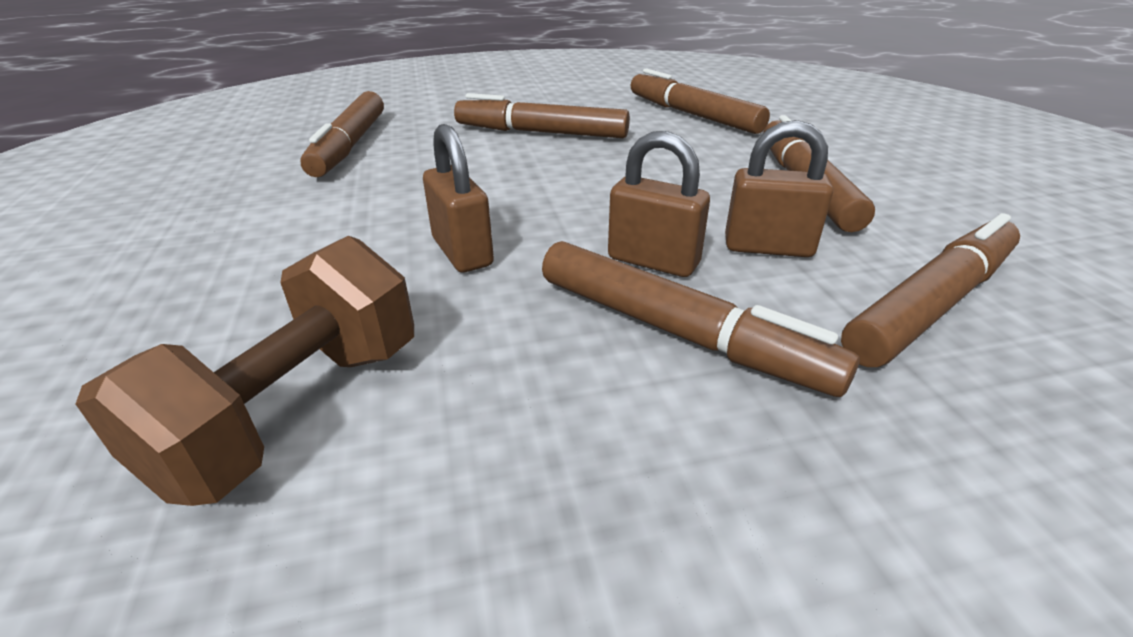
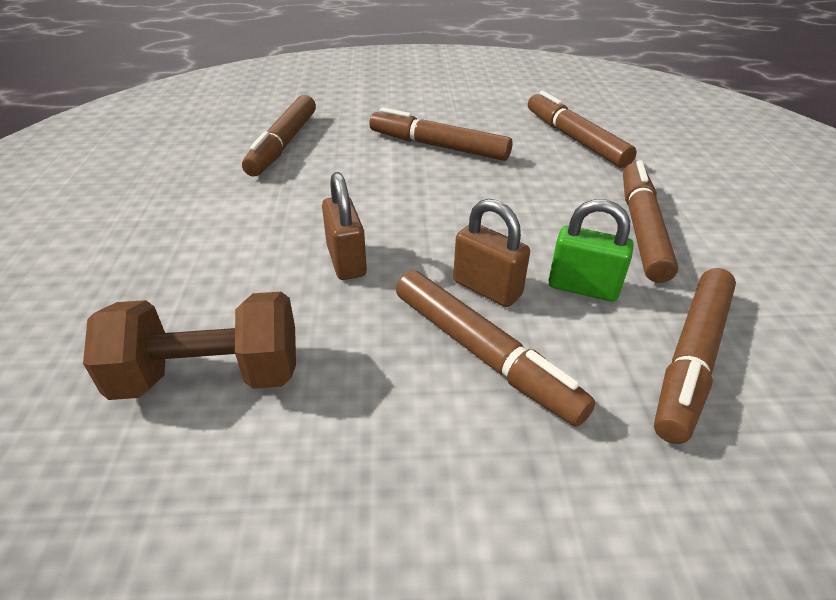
camera: 10 degrees right, 5 degrees up
(294, 412) = (210, 376): brown dumbbell -> brown dumbbell turned 45 degrees clockwise
(768, 247) = (583, 287): brown padlock -> green padlock
(931, 304) = (691, 359): brown marker -> brown marker turned 150 degrees clockwise

